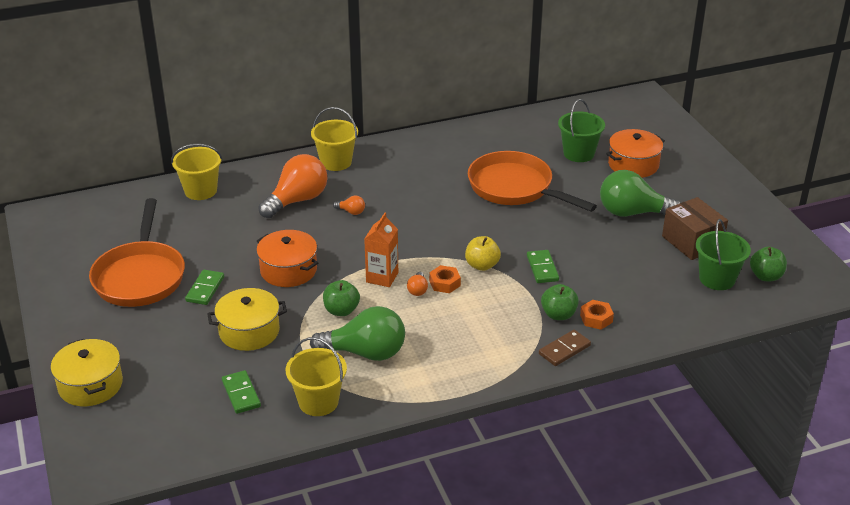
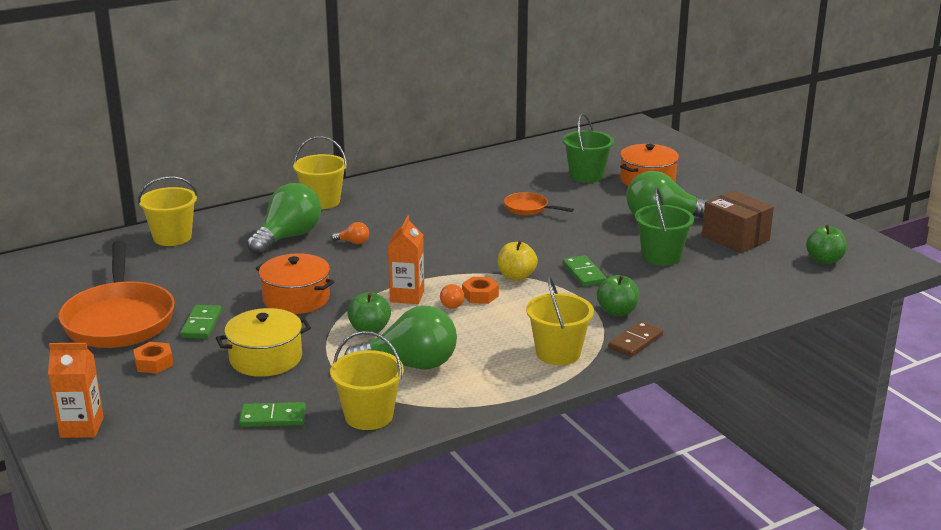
camera: 10 degrees left, 10 degrees down
(90, 385) = (82, 427): yellow pot -> orange carton
(241, 394) = (273, 418): green domino -> green domino turned 60 degrees counterclockwise
(297, 200) = (288, 237): orange light bulb -> green light bulb
(493, 355) = (558, 353): none -> yellow bucket
(515, 188) = (529, 208): orange pan -> orange pan, size x0.47
(596, 318) = (659, 311): orange nut -> orange nut (154, 363)
(717, 279) = (774, 266): green bucket -> green bucket (661, 256)

